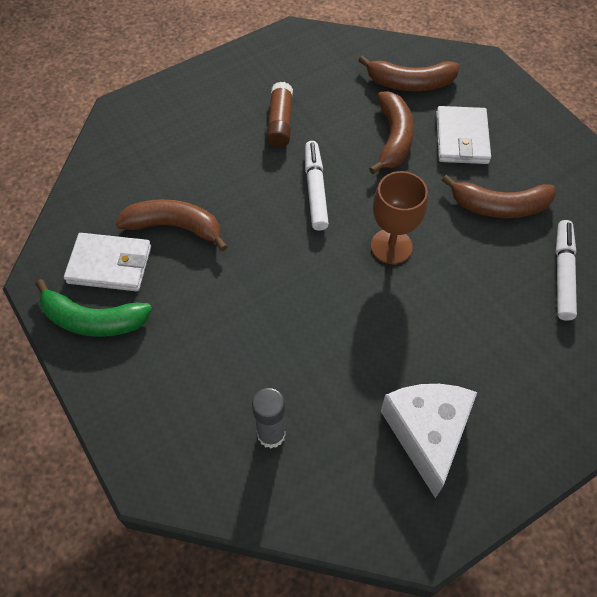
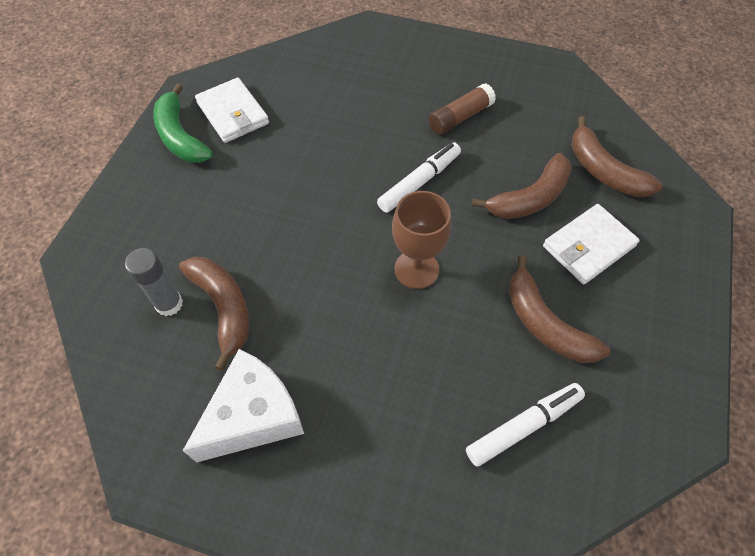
camera: 50 degrees right, 0 degrees up
(175, 227) = (298, 124): brown banana -> brown banana (223, 308)

